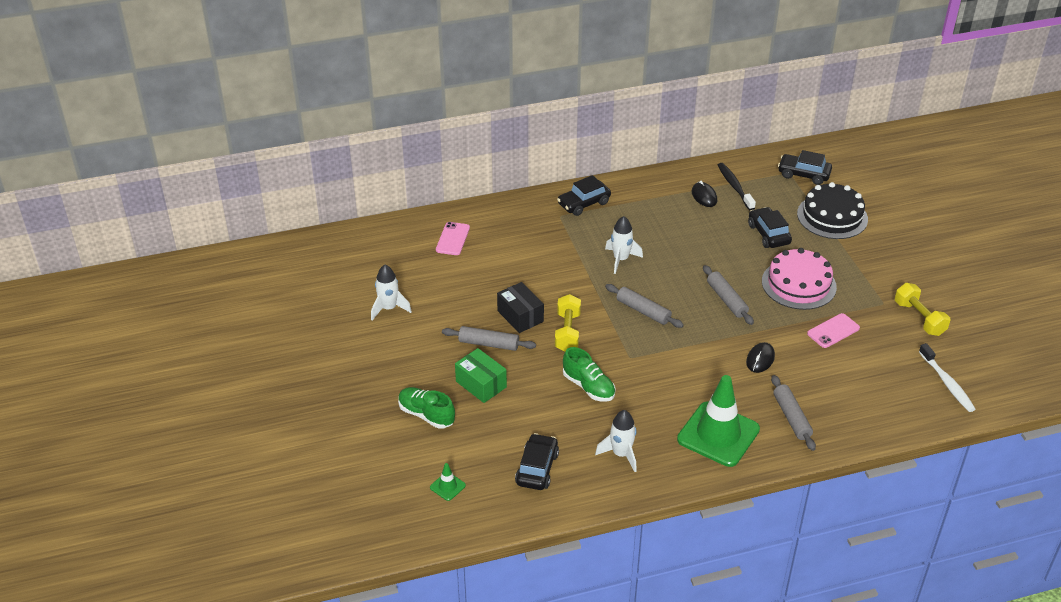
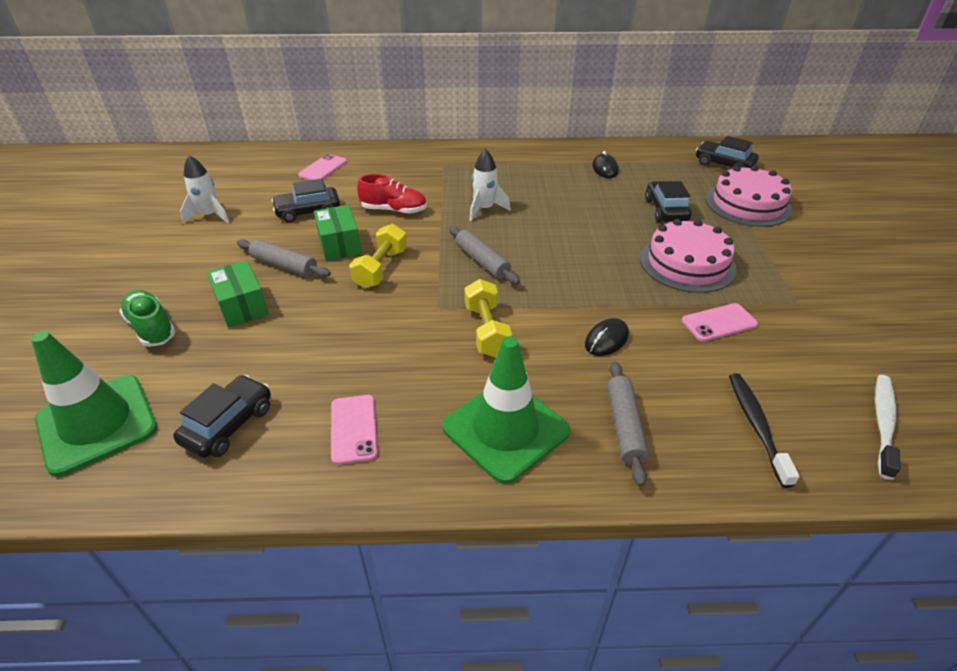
camera: 15 degrees right, 0 degrees up
(447, 486) = (97, 424): green traffic cone -> green traffic cone, size x2.47
(520, 316) = (339, 244): black box -> green box
(545, 274) = (394, 210): none -> red shoe
(584, 203) = (474, 158): black car -> black car (308, 211)
(588, 387) = (366, 332): green shoe -> none
(621, 454) = (353, 429): white rocket -> pink phone
(726, 300) = (589, 266): grey rolling pin -> none
(734, 186) = (642, 165): black toothbrush -> black toothbrush (756, 426)
(832, 216) = (748, 204): black cake -> pink cake
(919, 318) = (846, 328): yellow dumbbell -> yellow dumbbell (486, 330)
(947, 383) = (883, 423): white toothbrush -> white toothbrush turned 150 degrees counterclockwise

